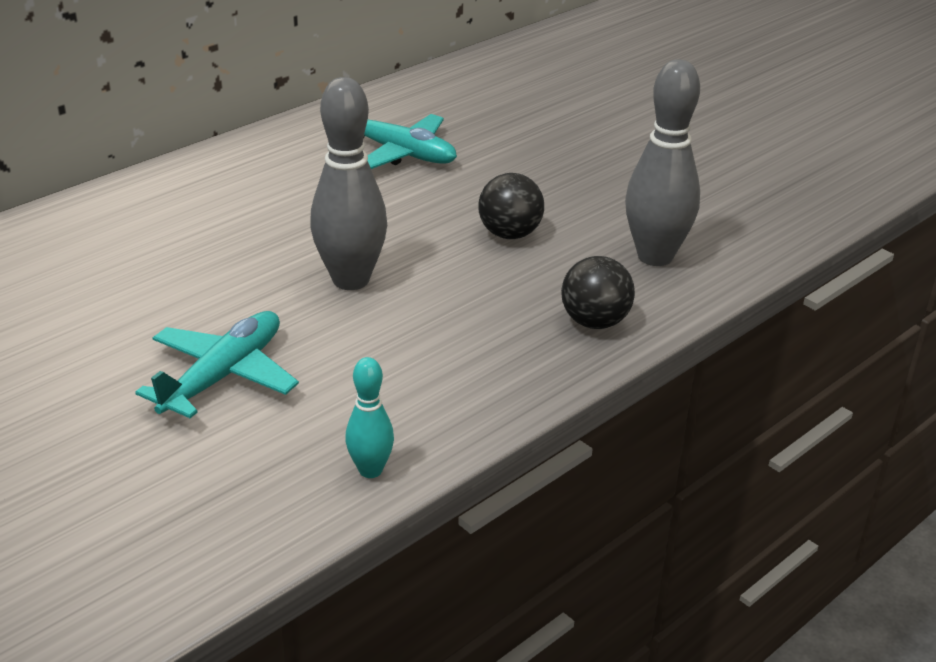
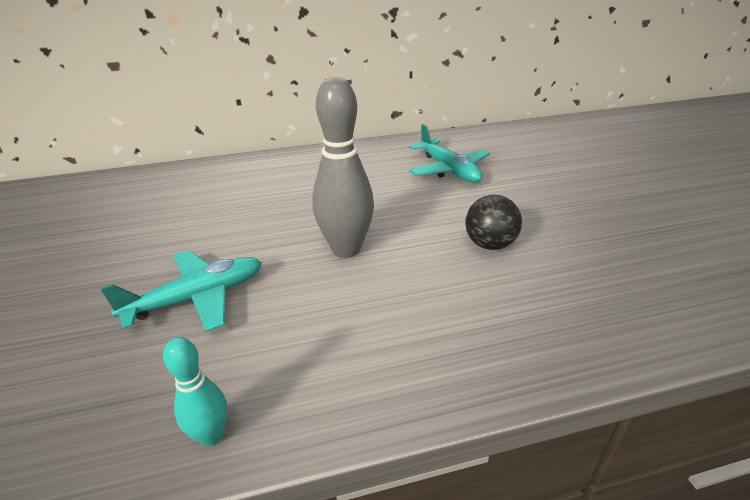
camera: 30 degrees right, 0 degrees up
(595, 322) = (518, 347): black ball -> none
(655, 256) = (610, 297): grey bowling pin -> none

